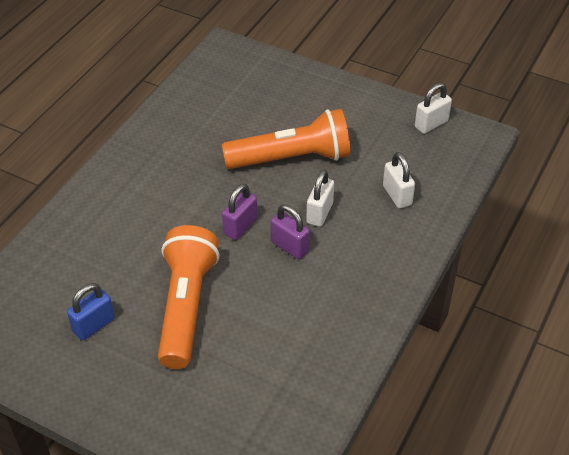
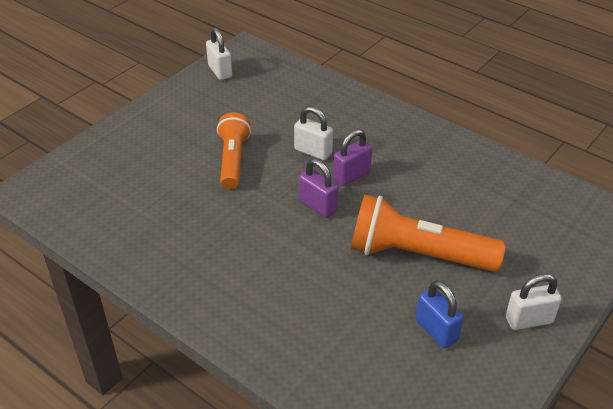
camera: 80 degrees left, 5 degrees down
(291, 158) = (233, 160): orange flashlight -> orange flashlight, size x0.65
(397, 195) = (303, 104): white padlock -> white padlock (529, 320)

